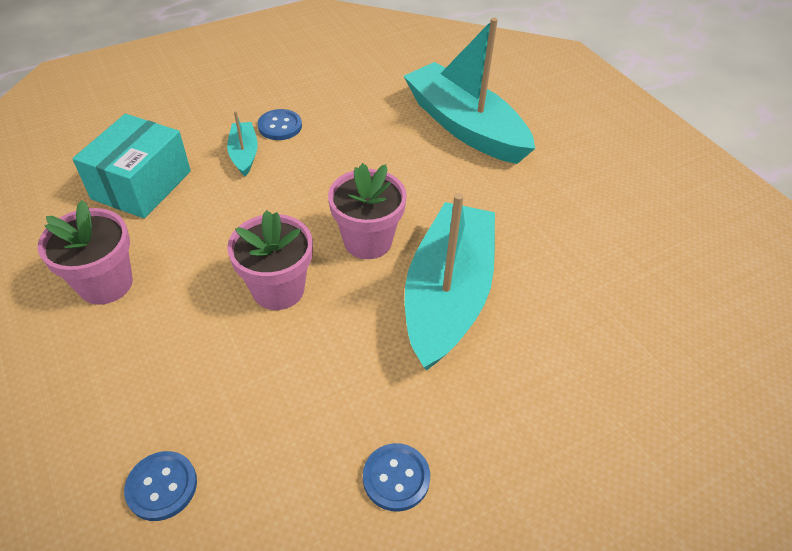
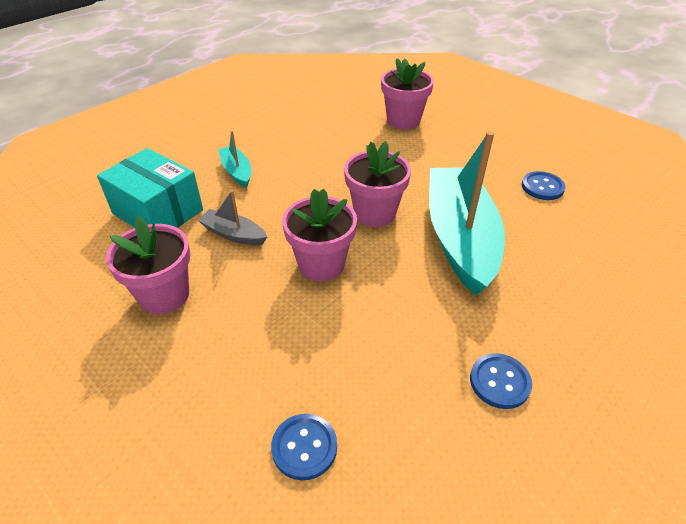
camera: 15 degrees left, 5 degrees down
(142, 185) = (158, 212): turquoise box -> turquoise box turned 60 degrees counterclockwise
(205, 230) = (233, 234): none -> grey boat
(280, 126) = (256, 146): blue button -> blue button (542, 187)
(464, 126) = (403, 120): turquoise boat -> pink flower pot

